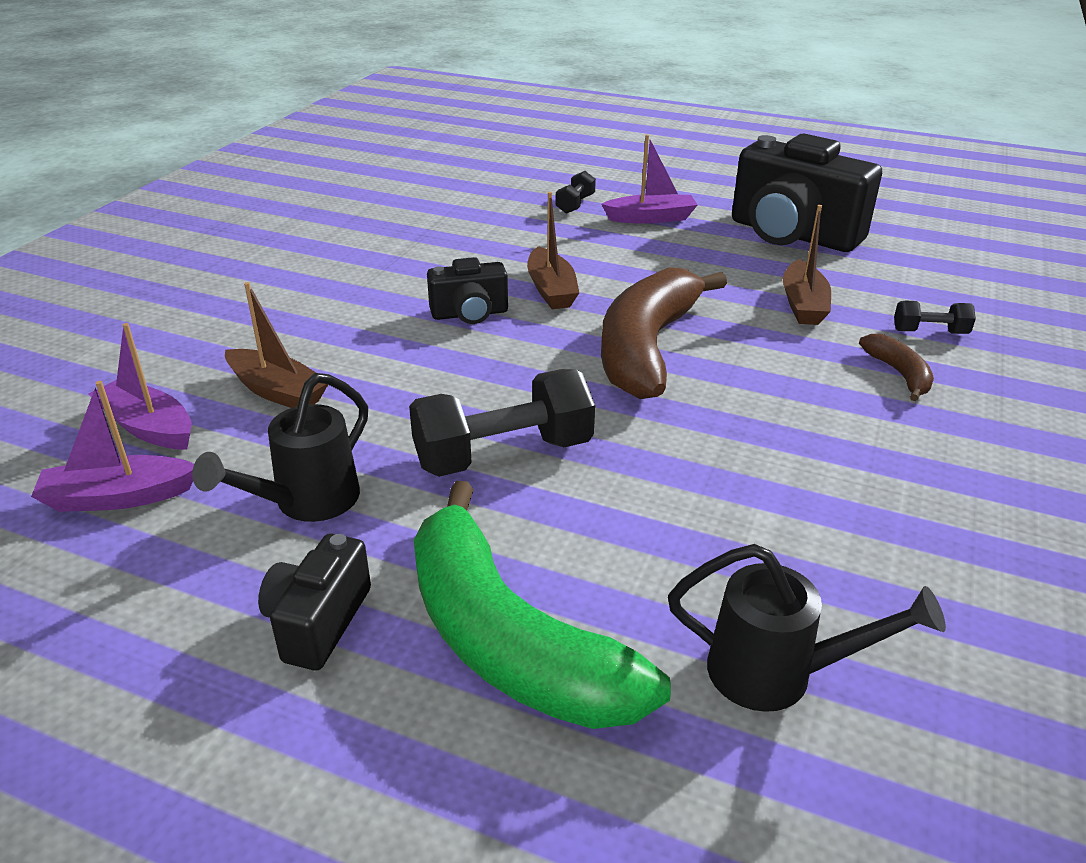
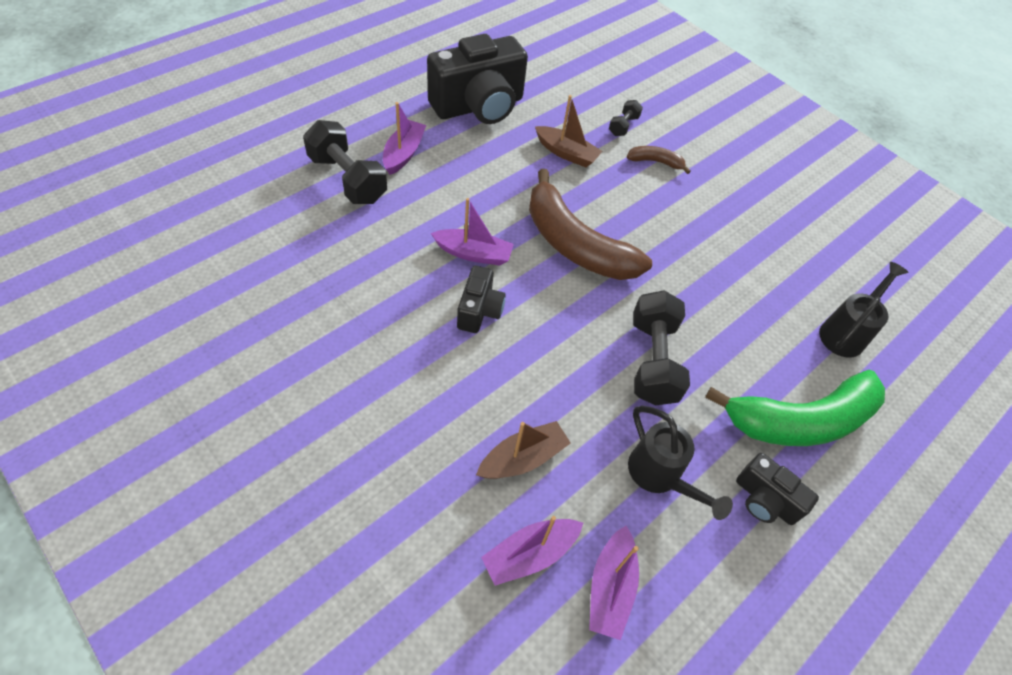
camera: 70 degrees left, 20 degrees up
(551, 290) = (473, 253): brown boat -> purple boat
(575, 204) = (347, 179): black dumbbell -> black dumbbell, size x2.00

